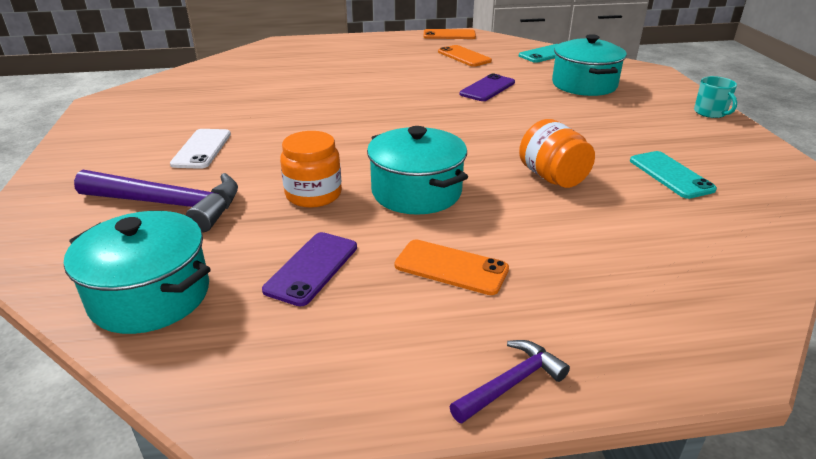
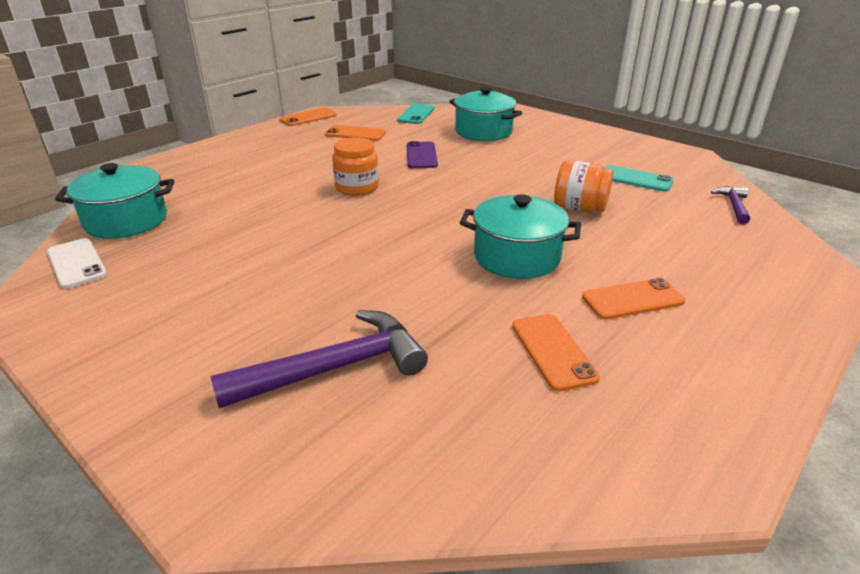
camera: 40 degrees left, 0 degrees up
(150, 296) = (477, 450): turquoise pot -> turquoise pot (126, 221)
(202, 149) = (263, 303): white phone -> white phone (77, 263)
(312, 268) = (553, 351): purple phone -> orange phone
(313, 194) = (446, 295): orange jar -> orange jar (357, 187)
(511, 383) = (782, 351): purple hammer -> purple hammer (733, 206)
(710, 113) = (587, 129): turquoise mug -> none

